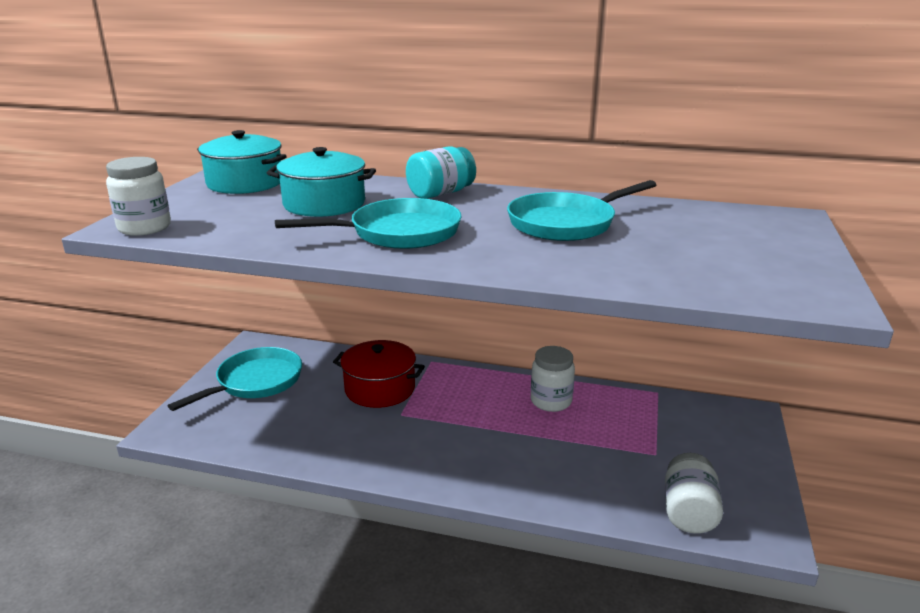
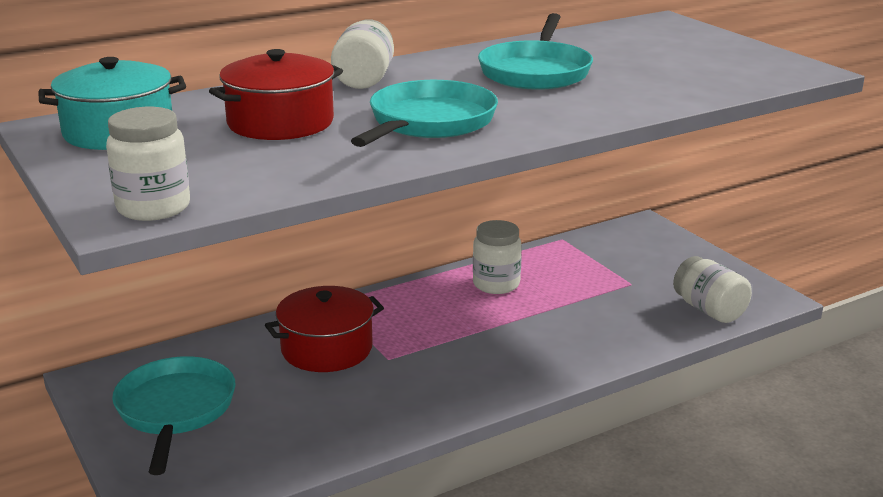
camera: 45 degrees left, 0 degrees up
(324, 204) = (280, 122): turquoise pot -> red pot
(440, 193) = (364, 79): turquoise jar -> white jar

